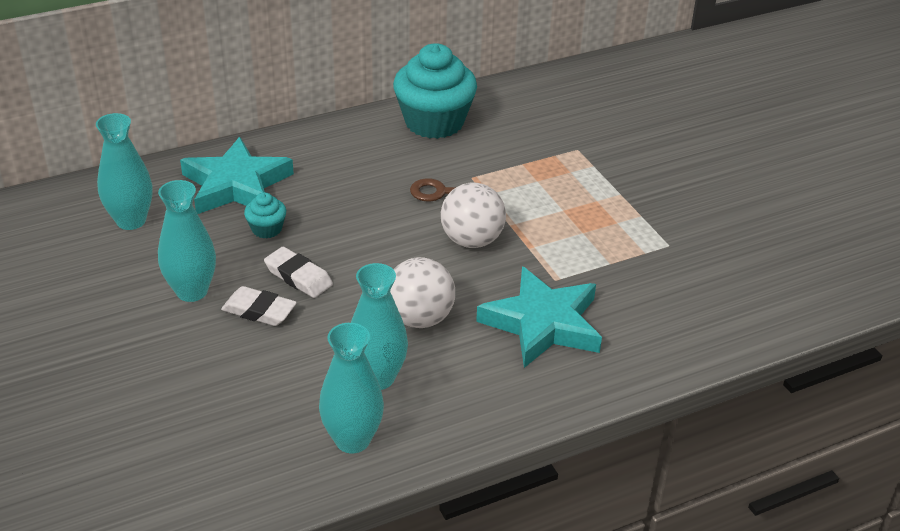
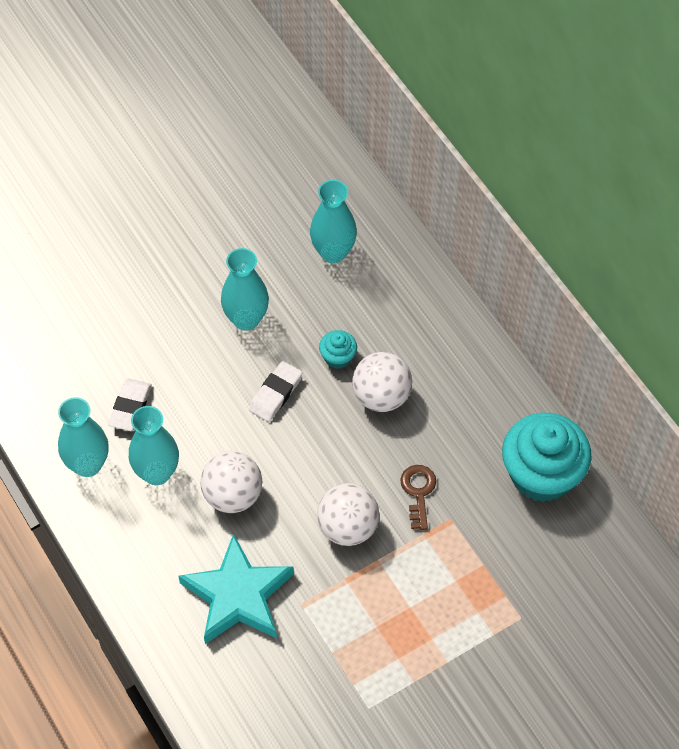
camera: 85 degrees right, 20 degrees up
(236, 185) = (400, 320): turquoise star -> none
(259, 311) = (228, 373): white eraser -> white eraser (130, 407)
(324, 205) = (381, 396): none -> white ball

